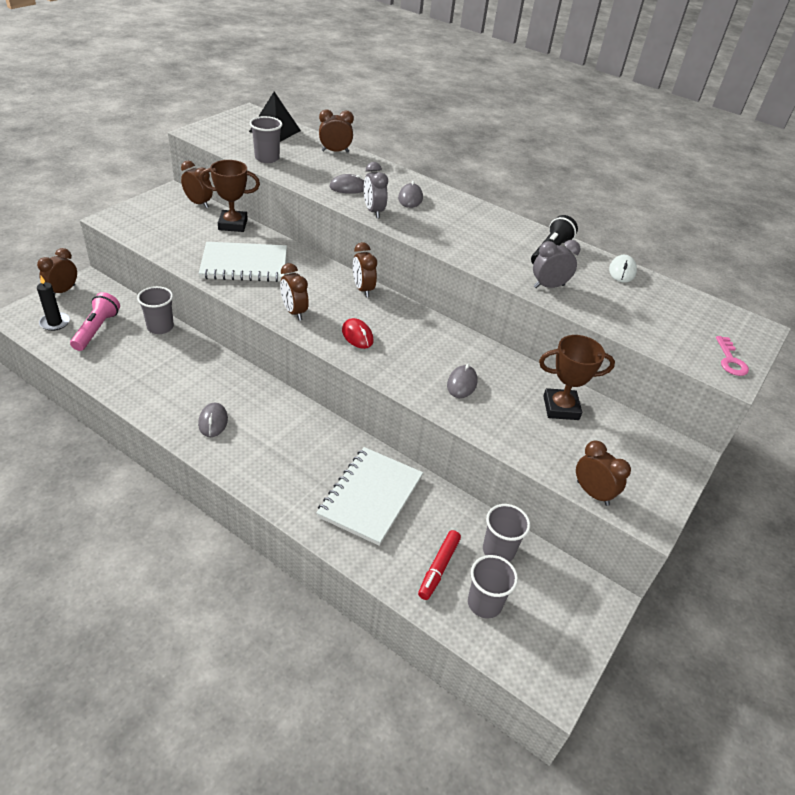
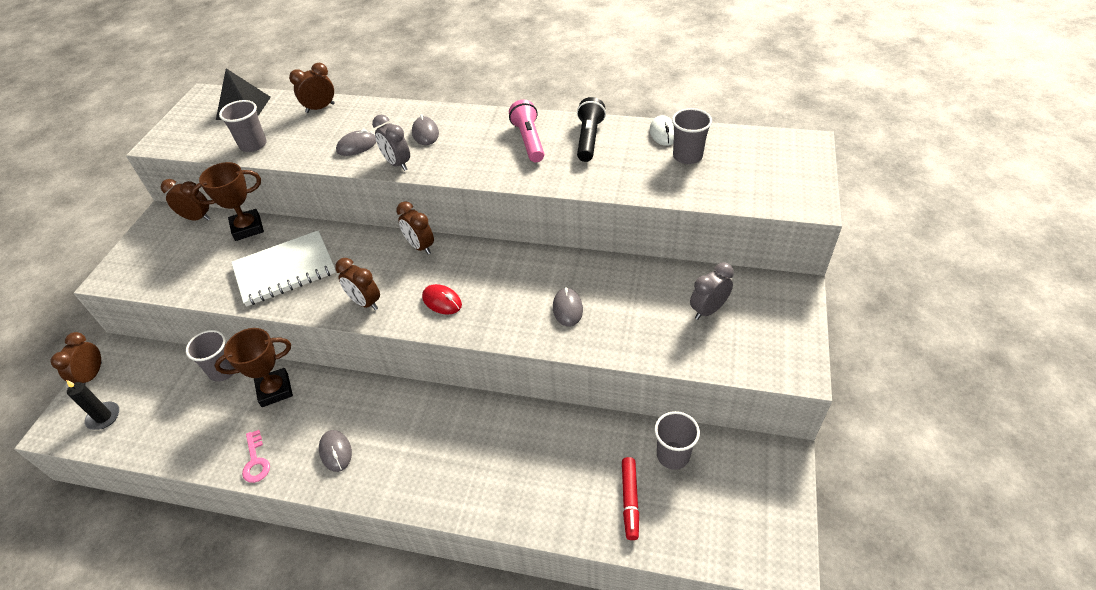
camera: 15 degrees left, 5 degrees up
(97, 329) = (155, 404): pink flashlight -> pink flashlight (529, 140)
(370, 497) = (531, 458): white notebook -> none
(484, 603) = (687, 515): grey cup -> grey cup (687, 156)
(549, 286) = (607, 178): grey clock -> grey clock (708, 310)
(561, 408) = (668, 293): brown trophy -> brown trophy (275, 390)
(592, 493) = (739, 369): brown clock -> none
(730, 360) = (802, 188): pink key -> pink key (255, 461)

